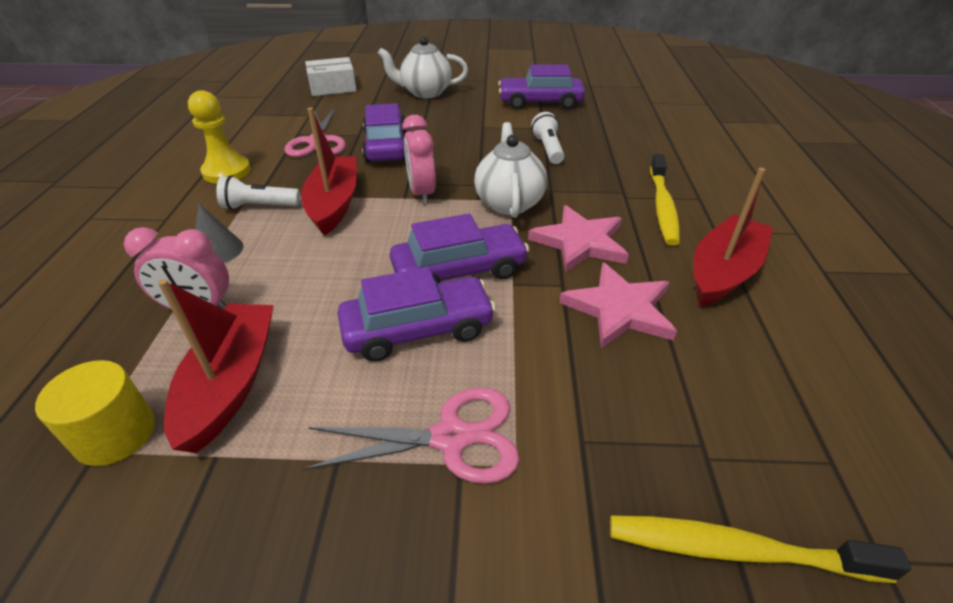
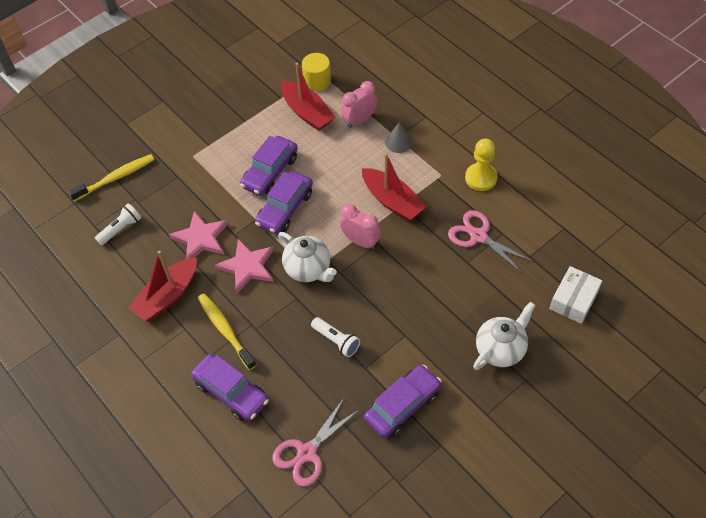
camera: 140 degrees right, 15 degrees up
(259, 206) = (423, 173): white flashlight -> white flashlight (121, 229)
(386, 146) = (434, 264): purple car -> purple car (231, 392)
(451, 437) = (219, 149): pink scissors -> pink scissors (307, 453)
(723, 272) = (167, 296): red boat -> red boat turned 45 degrees clockwise

